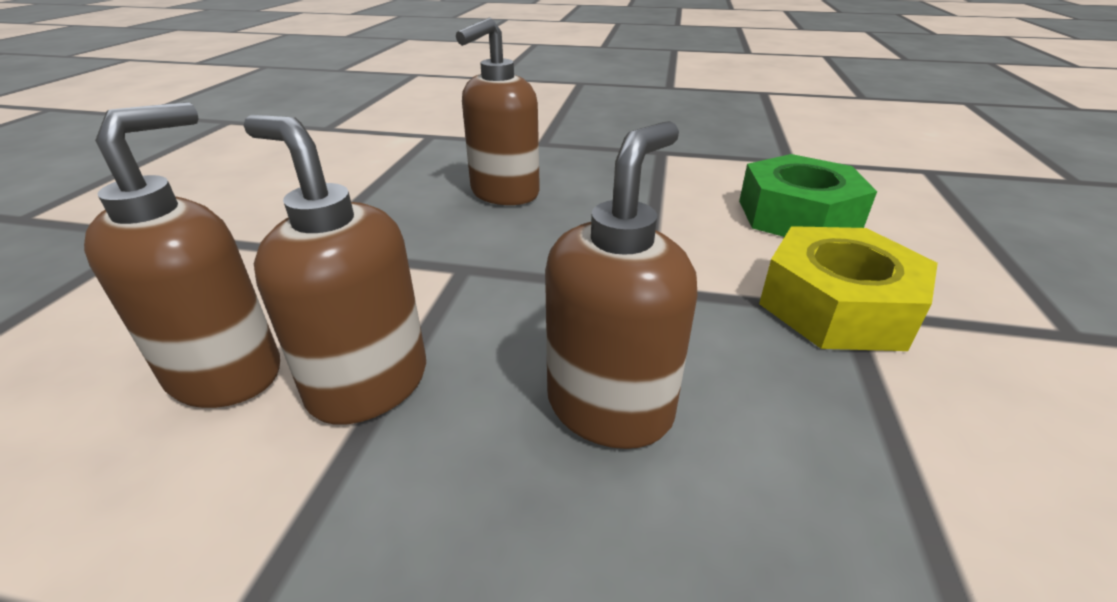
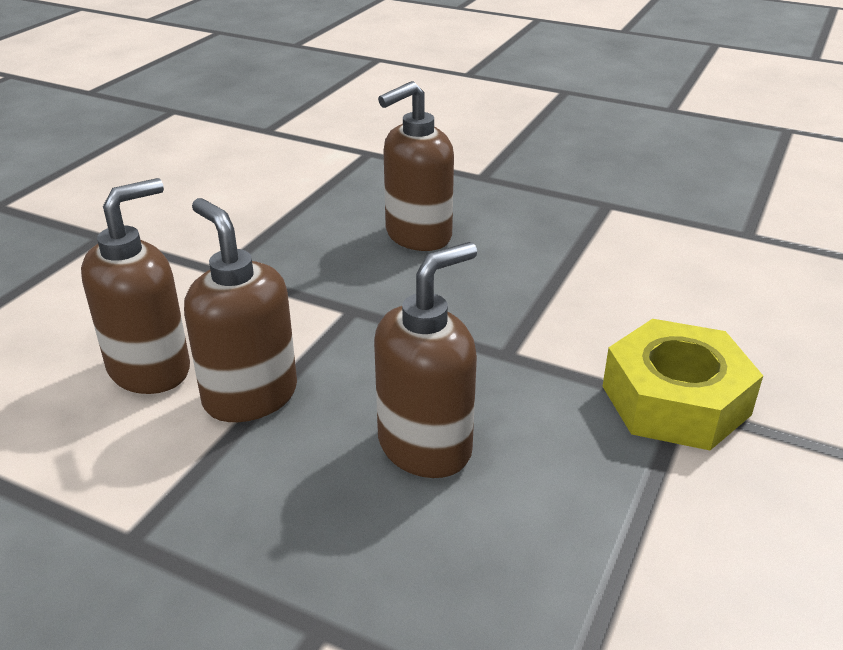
camera: 15 degrees right, 0 degrees up
(797, 215) = (706, 303): green nut -> none

